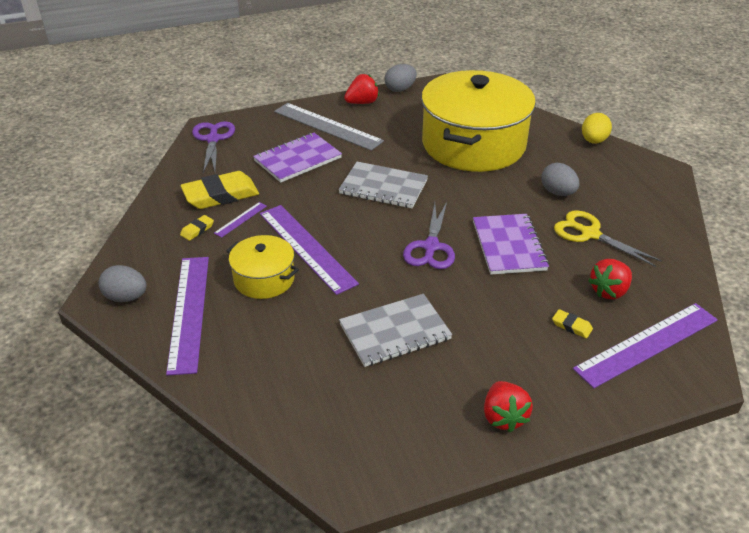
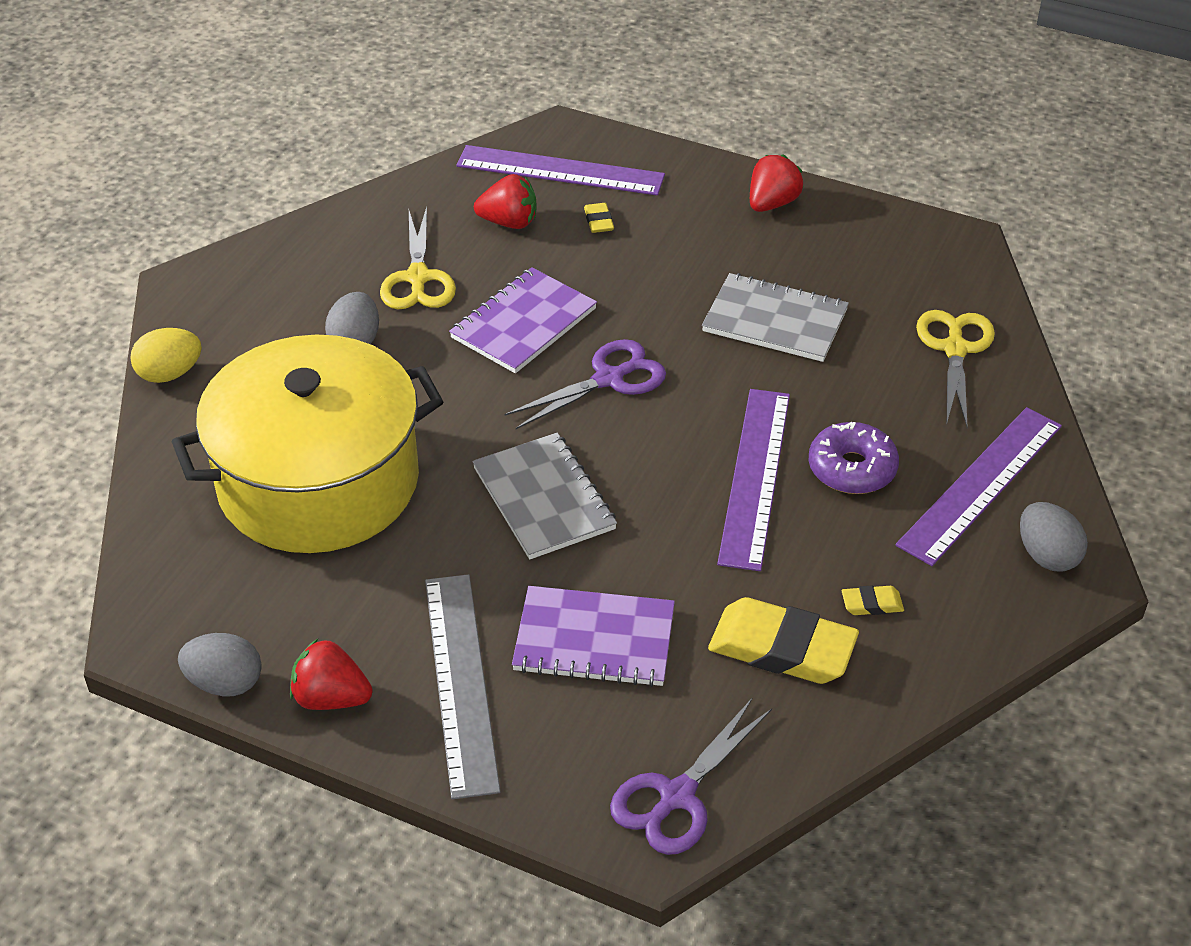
camera: 135 degrees left, 5 degrees up
(241, 219) = (795, 580): purple ruler -> none
(264, 279) = (852, 469): yellow pot -> purple donut
(273, 386) = (955, 349): none -> yellow scissors

